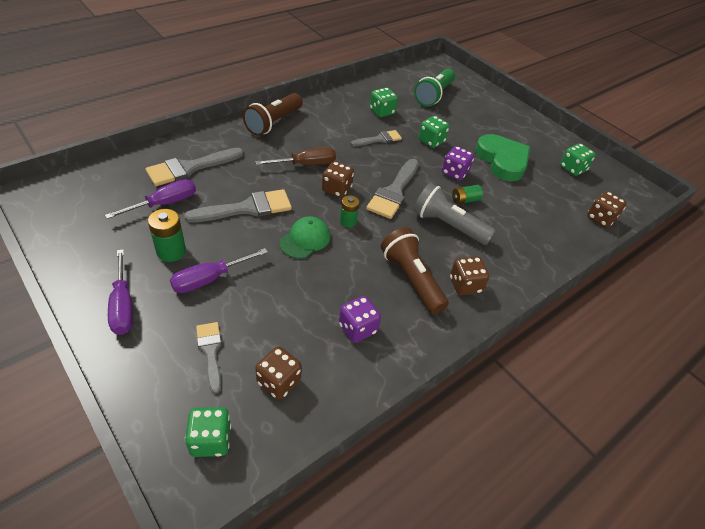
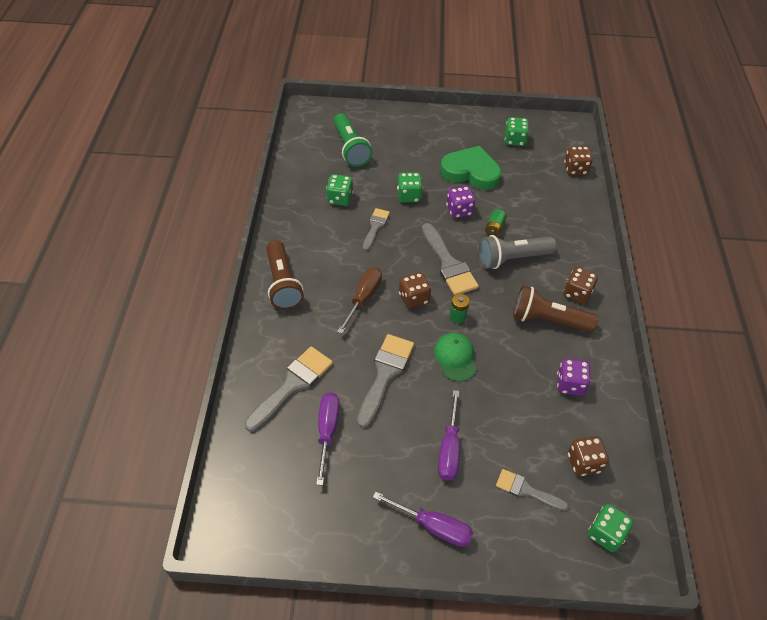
camera: 45 degrees left, 5 degrees up
(171, 251) = (395, 459): green battery -> none
(190, 168) = (292, 385): grey brush -> grey brush turned 150 degrees counterclockwise

